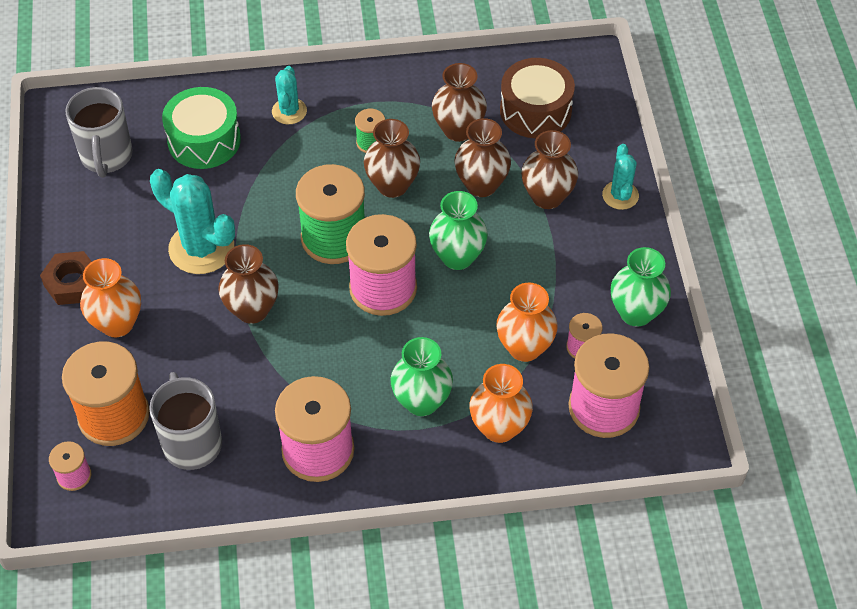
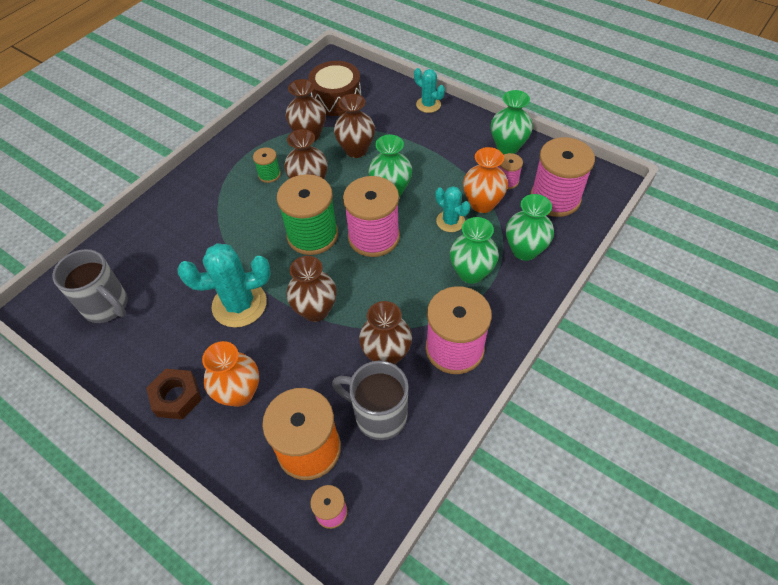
camera: 45 degrees left, 0 degrees up
(204, 140) = (164, 247): green drum -> none
(289, 111) = (200, 194): turquoise cactus -> turquoise cactus (450, 221)
(499, 427) = (524, 250): orange vase -> green vase
(547, 197) = (396, 131): brown vase -> brown vase (386, 354)

